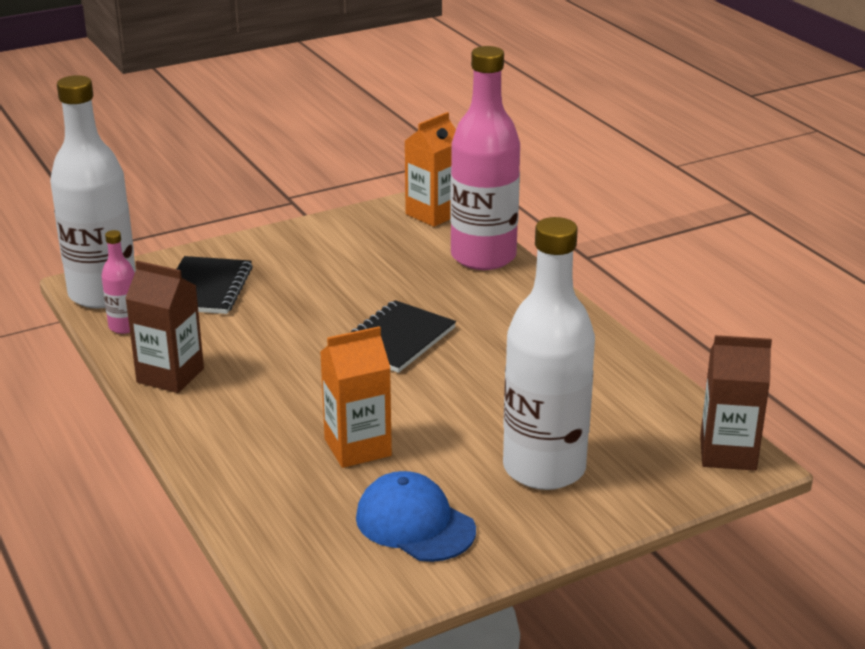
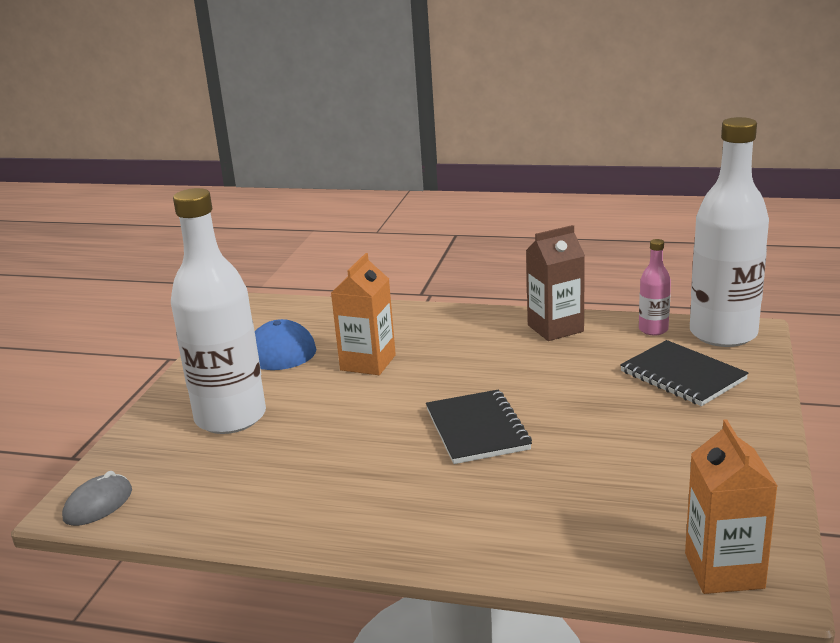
camera: 135 degrees right, 5 degrees down
(483, 257) = (569, 552): pink bottle -> none
(727, 453) = (98, 504): brown carton -> grey mouse

